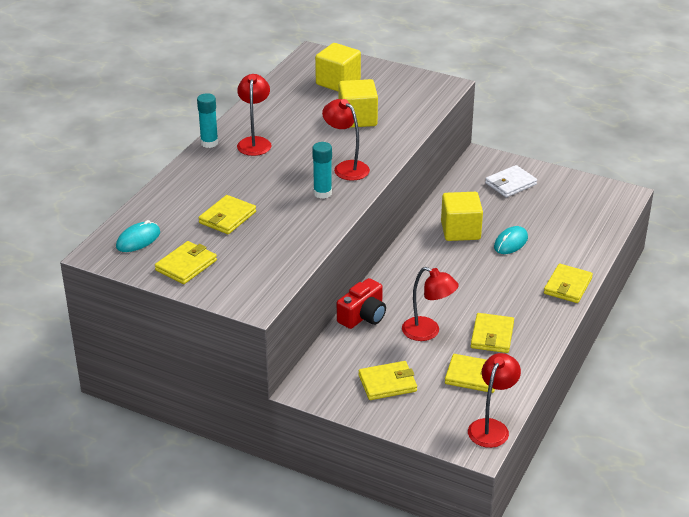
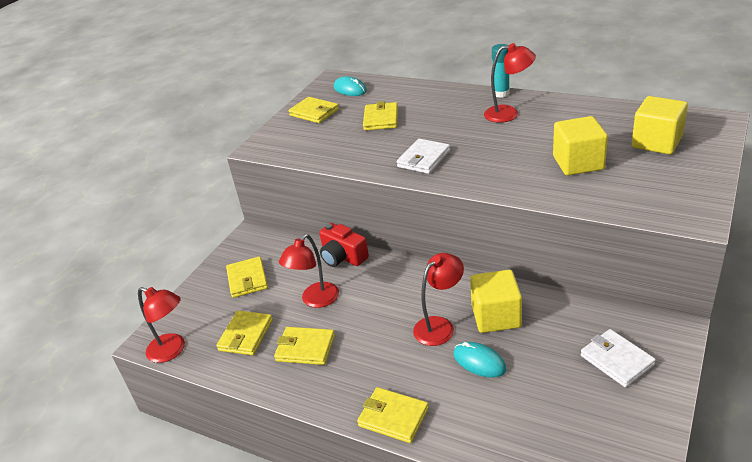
camera: 95 degrees right, 0 degrees up
(227, 217) = (381, 119): yellow wallet -> yellow wallet turned 60 degrees clockwise
(322, 193) = (423, 159): turquoise glue stick -> white wallet
(346, 167) = (473, 166): red lamp -> red lamp (440, 326)

